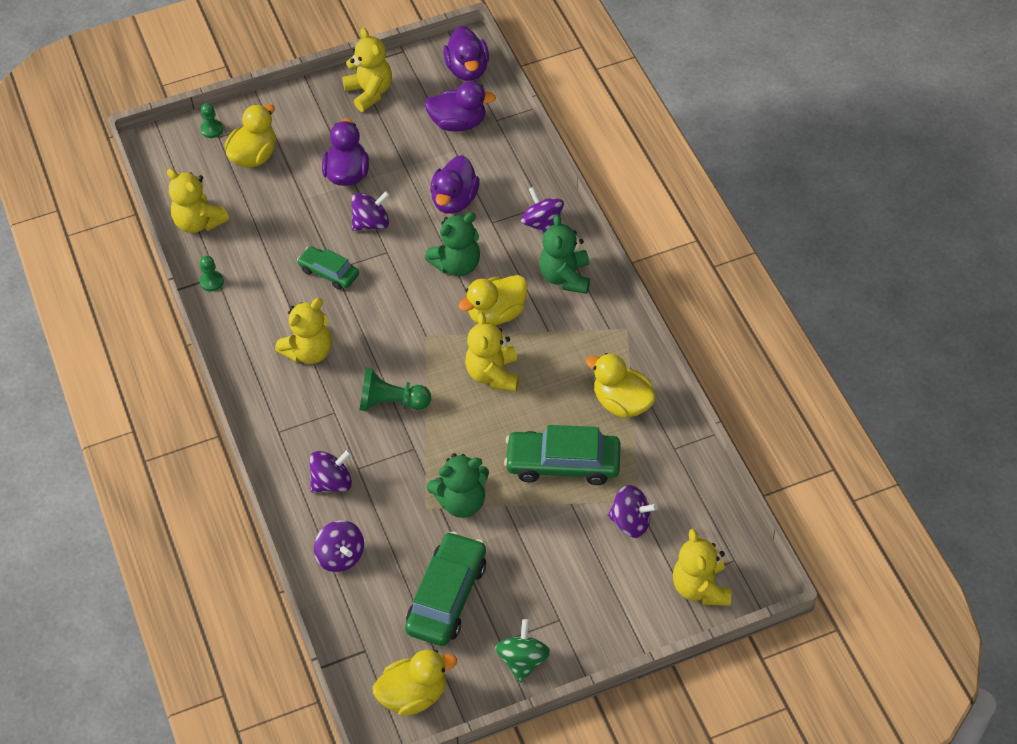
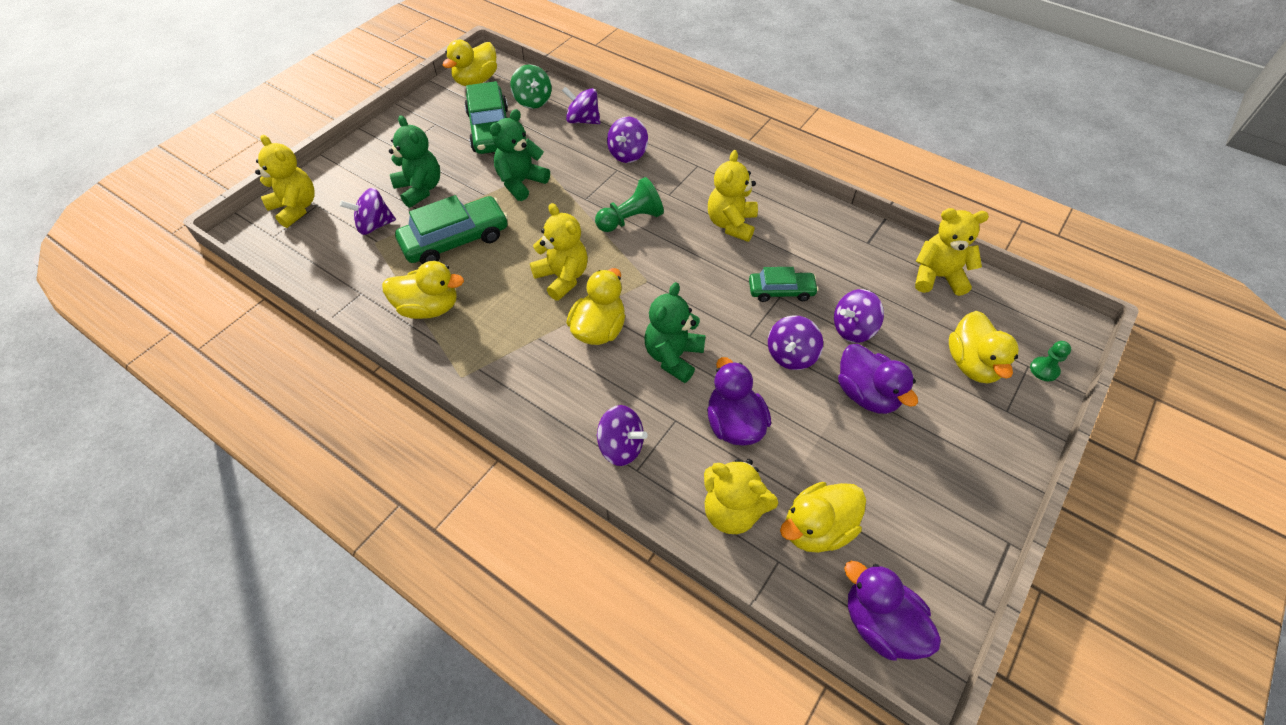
camera: 145 degrees right, 0 degrees up
(211, 282) = (866, 236): green pawn -> none
(307, 218) = (853, 329): none -> purple spinning top
(369, 92) = (952, 512): yellow teddy bear -> yellow teddy bear (732, 511)
(458, 123) = (817, 528): purple duck -> yellow duck
(523, 660) = (413, 121): green spinning top -> green spinning top (533, 101)
(565, 277) = (556, 399): green teddy bear -> green teddy bear (420, 189)

